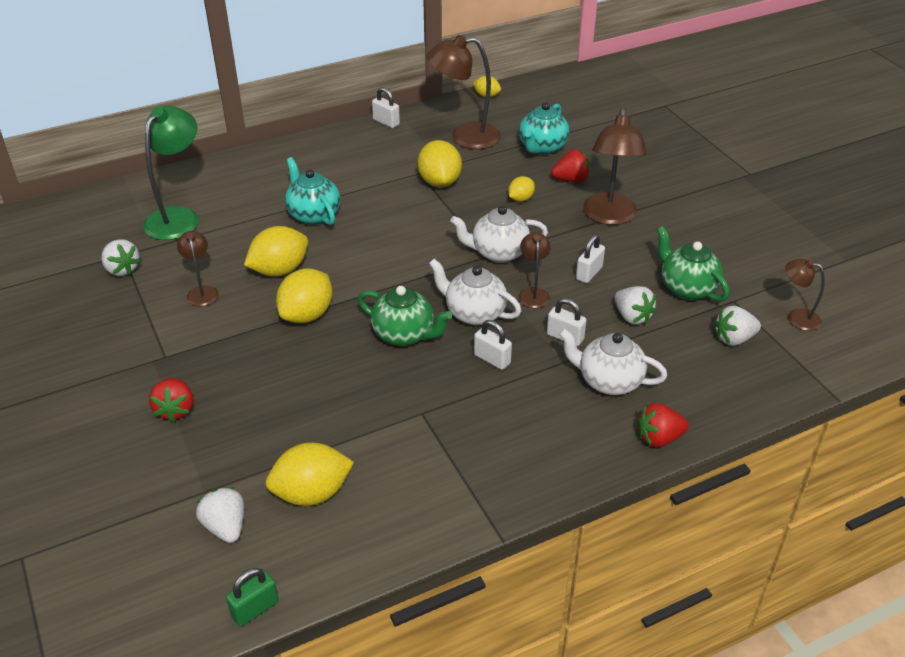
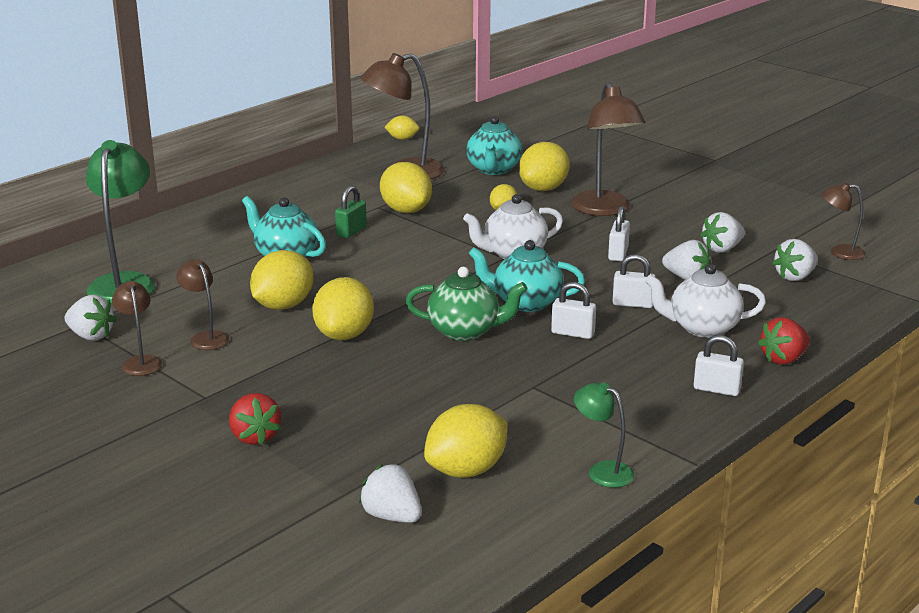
camera: 20 degrees left, 15 degrees down
(255, 609) = (479, 572): green padlock -> green padlock (351, 231)
(386, 122) = (308, 173): white padlock -> white padlock (716, 389)
(419, 527) = (602, 471): none -> green lamp
(474, 313) = (526, 302): white teapot -> turquoise teapot
(533, 293) = (574, 277): brown lamp -> brown lamp (140, 362)
(571, 179) = (543, 189): red strawberry -> yellow lemon
(687, 288) = (722, 249): green teapot -> white strawberry

